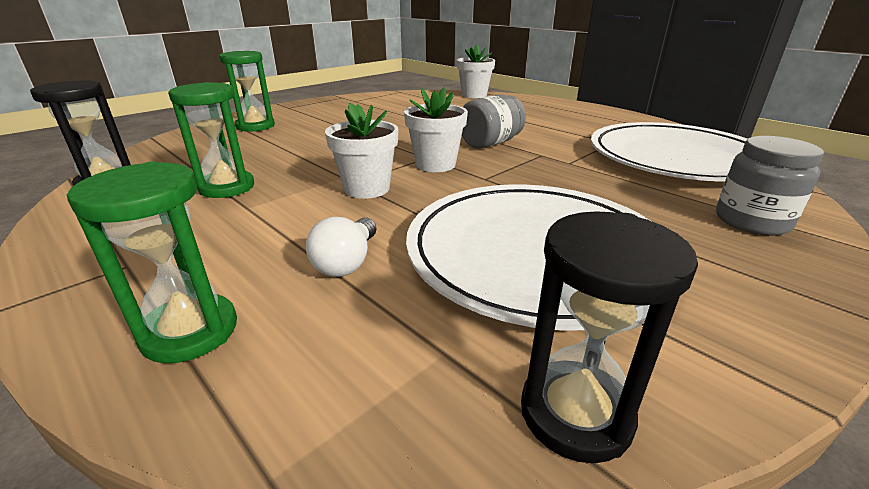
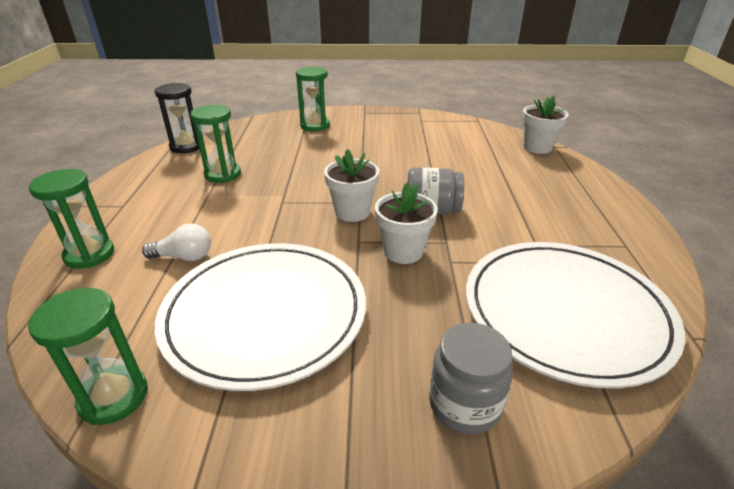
camera: 45 degrees right, 5 degrees up
(347, 262) = (184, 257): white light bulb -> white light bulb turned 150 degrees counterclockwise
(367, 189) = (278, 211): white flower pot -> white flower pot (403, 251)
(575, 413) = (114, 397): black hourglass -> green hourglass

